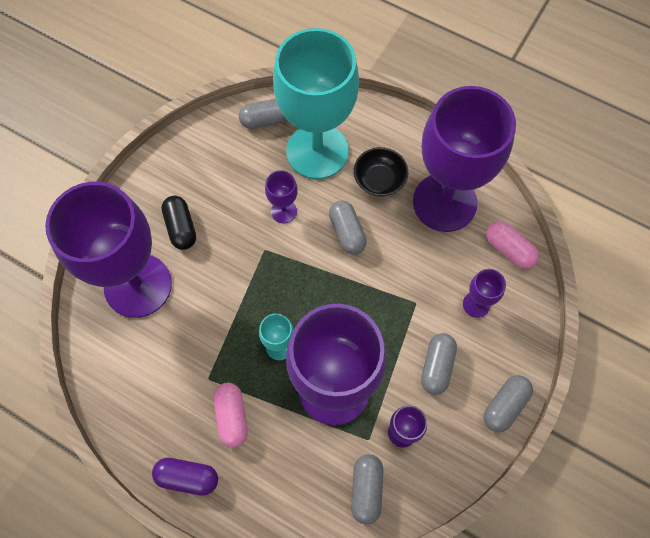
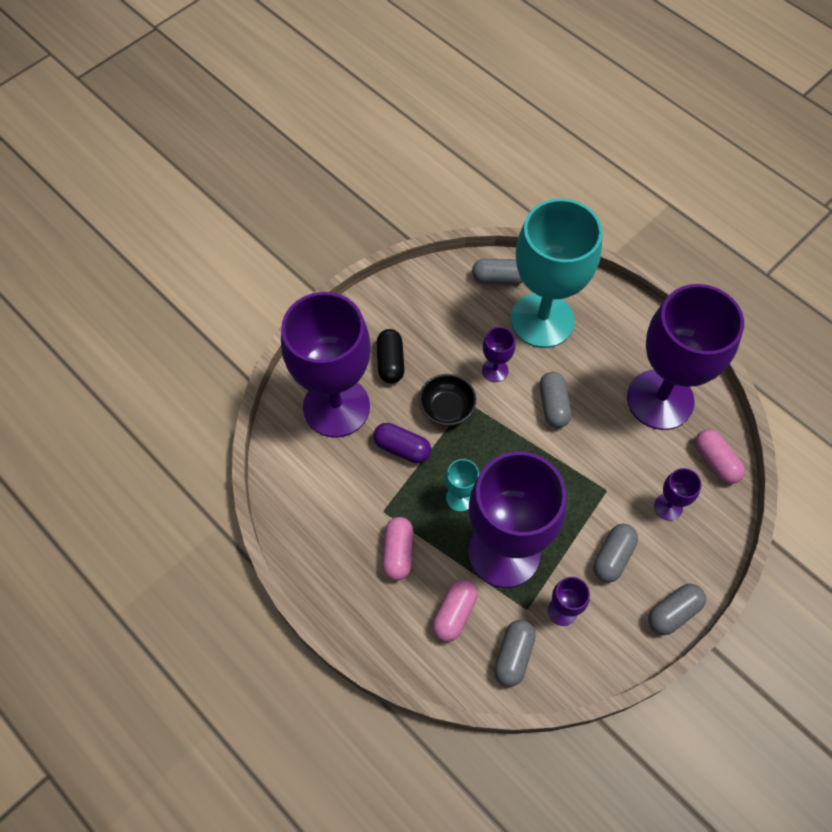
camera: 15 degrees right, 5 degrees down
(187, 477) = (342, 598): purple capsule -> purple capsule (402, 448)
(300, 463) = (454, 613): none -> pink capsule
(379, 180) = (598, 362): black bowl -> black bowl (447, 408)

